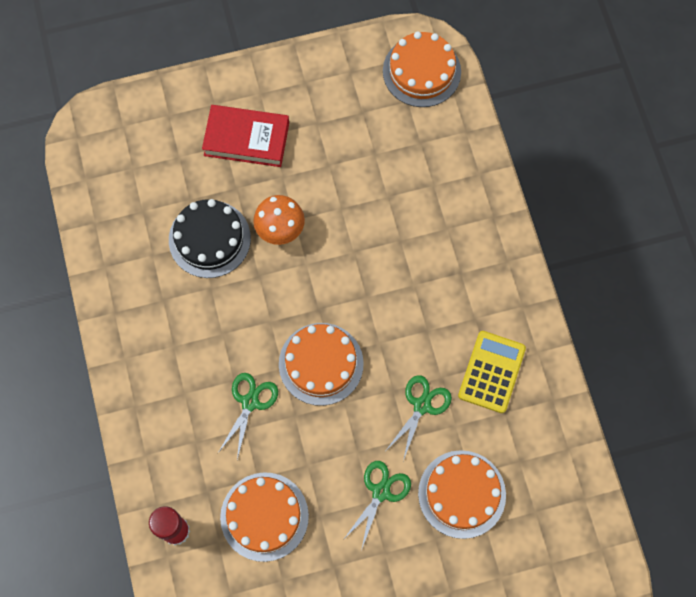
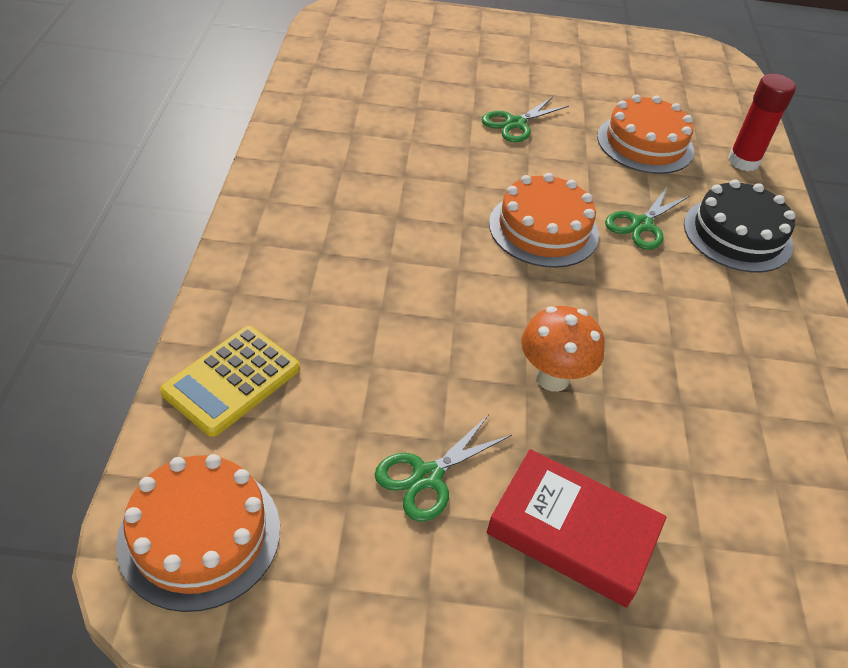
camera: 165 degrees left, 25 degrees down
(209, 239) = (666, 405): black cake -> black cake (737, 235)
(422, 405) = (439, 163): green scissors -> green scissors (427, 476)
(462, 494) = (433, 100): orange cake -> none
(491, 372) = (344, 163): yellow calculator -> yellow calculator (232, 380)

